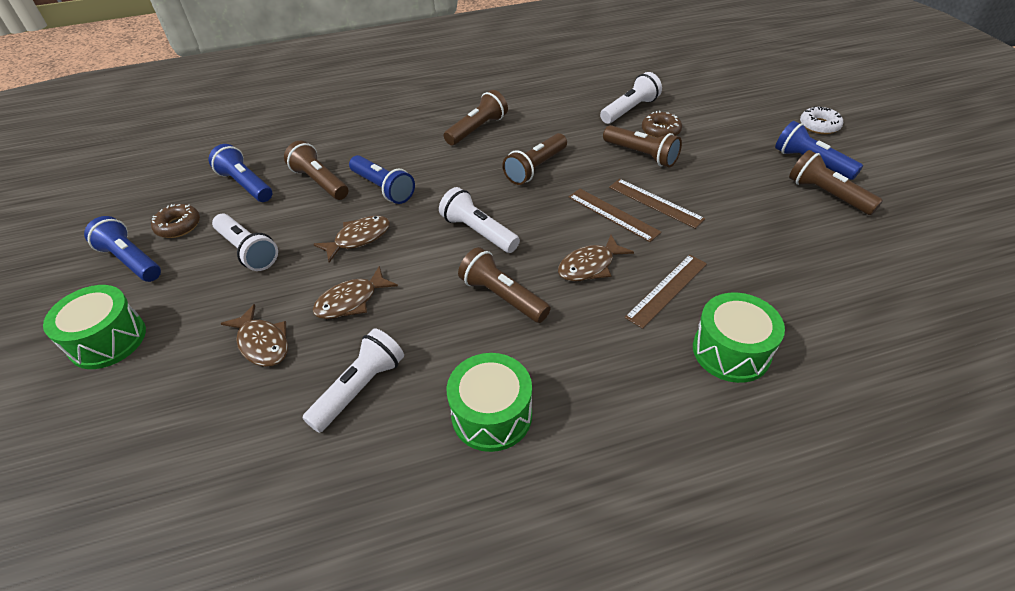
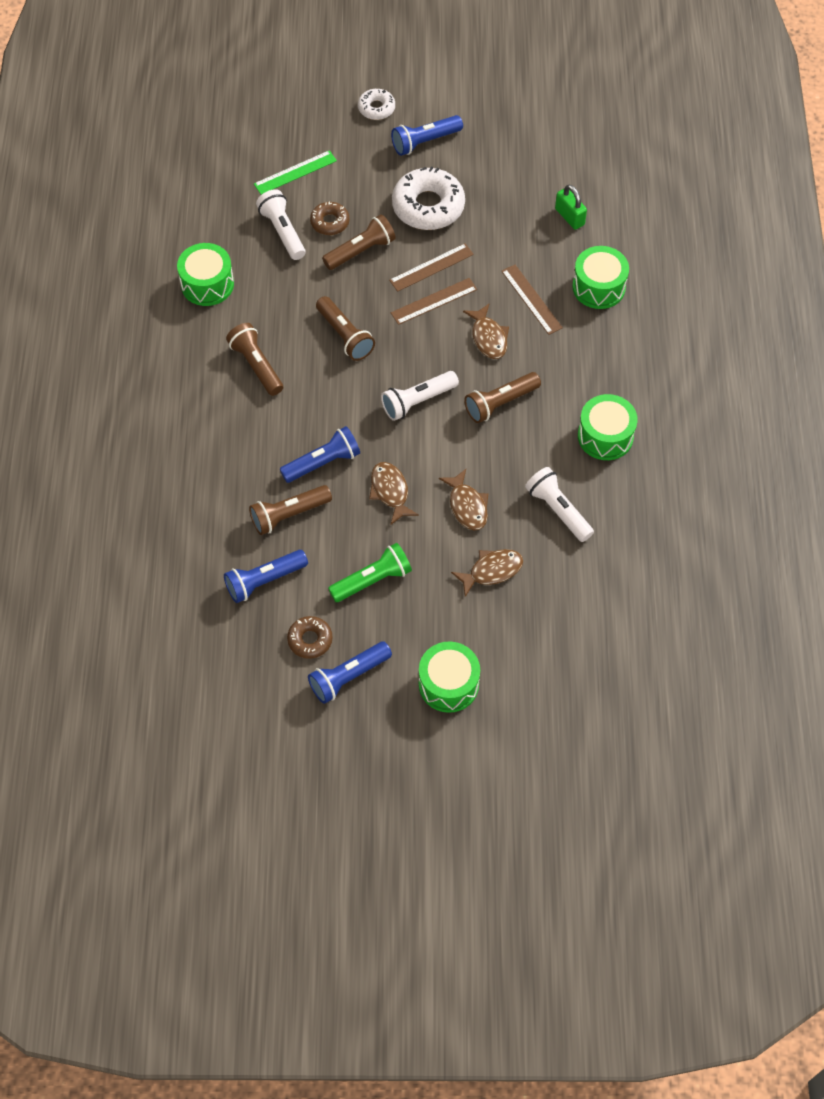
camera: 75 degrees left, 15 degrees up
(248, 251) = (372, 580): white flashlight -> green flashlight
(548, 88) = (207, 284): none -> green drum
(700, 101) = (295, 172): none -> green ruler
(731, 183) = (428, 206): none -> white donut
(818, 296) = (569, 217): none -> green padlock
(827, 194) = (468, 154): brown flashlight -> none

